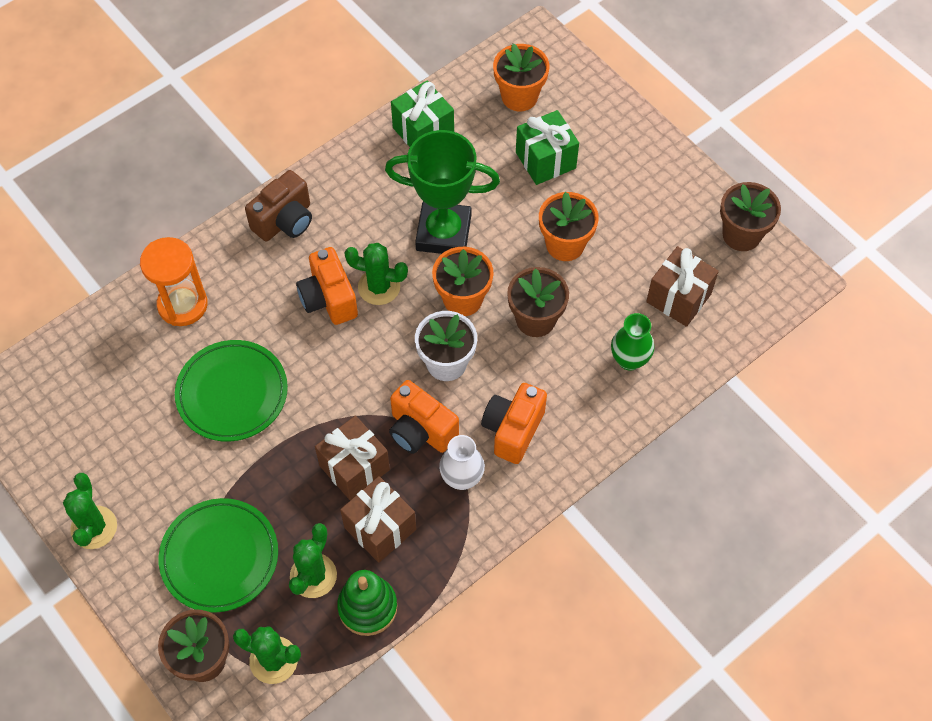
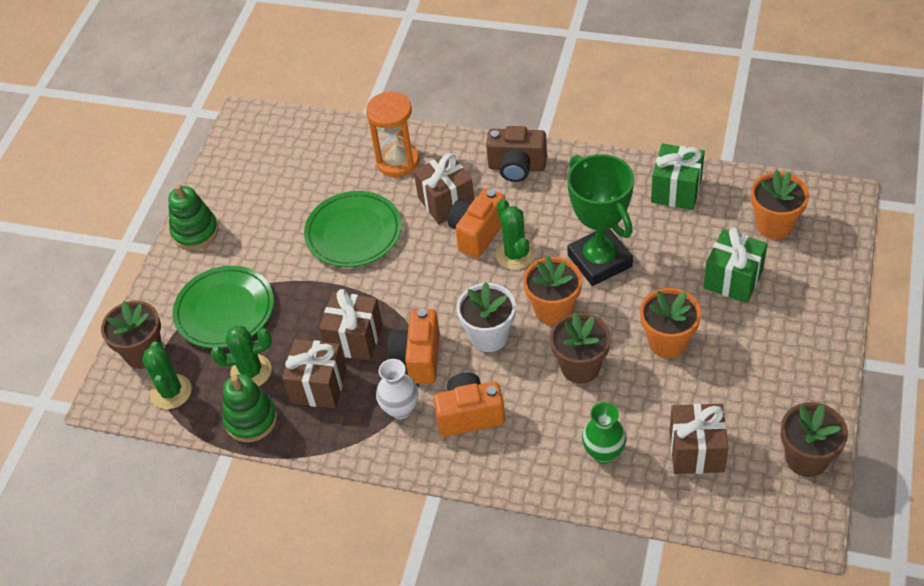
camera: 60 degrees right, 10 degrees down
(94, 527) = (195, 231): green cactus -> green stacking toy
(270, 299) = (446, 202): none -> brown gift

